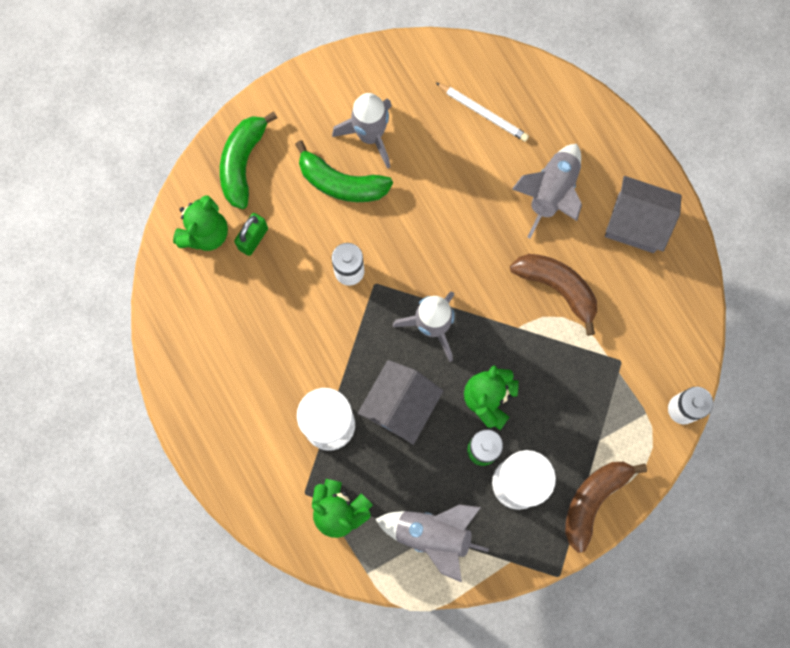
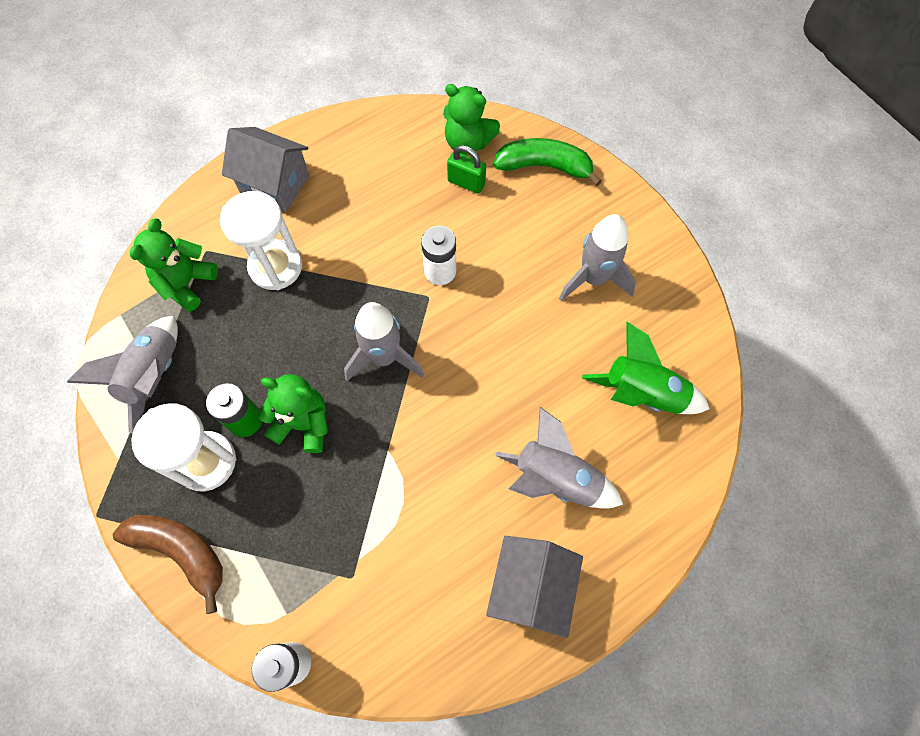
camera: 85 degrees right, 10 degrees down
(341, 183) = (536, 256): green banana -> none
(400, 406) = (295, 332): grey house -> grey house (275, 184)
(483, 113) = (642, 393): white pencil -> green rocket
(557, 287) = (439, 493): brown banana -> none

